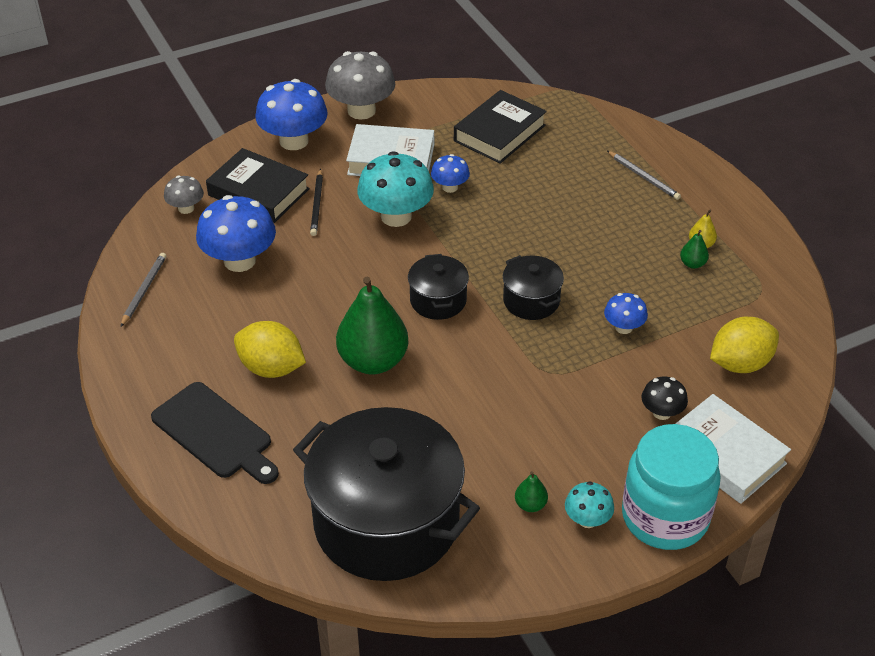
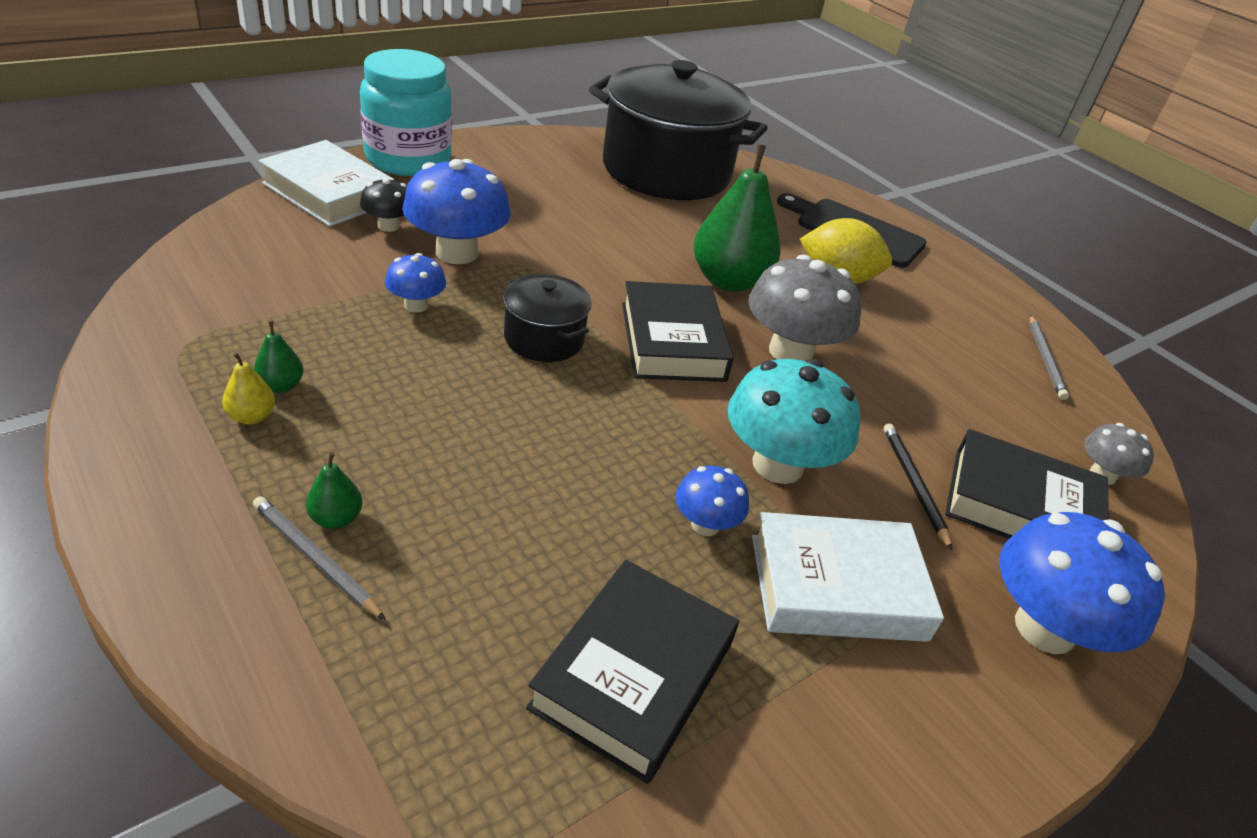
camera: 165 degrees right, 5 degrees down
(239, 261) = (961, 395): blue mushroom -> blue mushroom (456, 252)
(361, 110) = (966, 733): grey mushroom -> grey mushroom (790, 352)
(438, 300) = (672, 341): black pot -> black book
(530, 505) = (537, 173): green pear -> green pear (336, 518)
(587, 519) = (483, 162): turquoise mushroom -> none
(740, 363) = (268, 264): yellow lemon -> none

